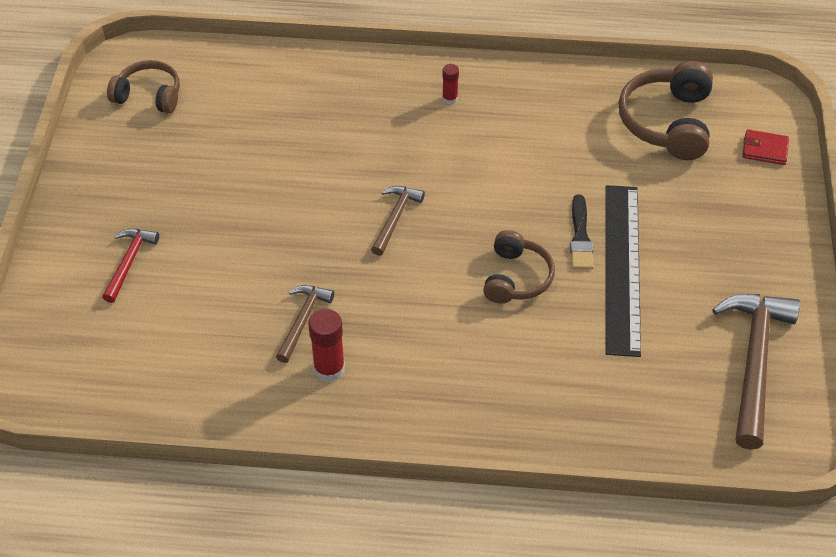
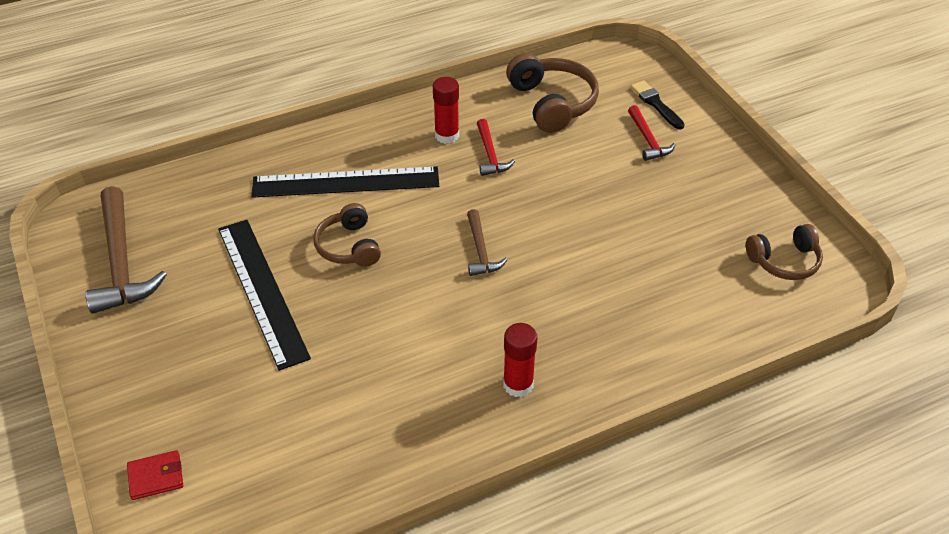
camera: 150 degrees right, 5 degrees down
(303, 320) = (490, 154): brown hammer -> red hammer
(450, 98) = (518, 384): red glue stick -> red glue stick, size x1.72
(478, 356) = (346, 182): none -> black ruler
(580, 237) = (311, 302): black brush -> black brush (656, 104)
(667, 122) = (276, 462): brown headphones -> brown headphones (552, 103)

